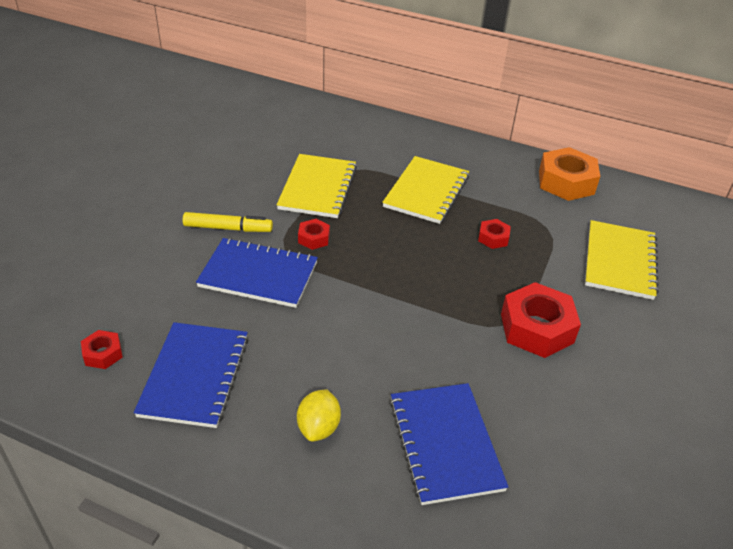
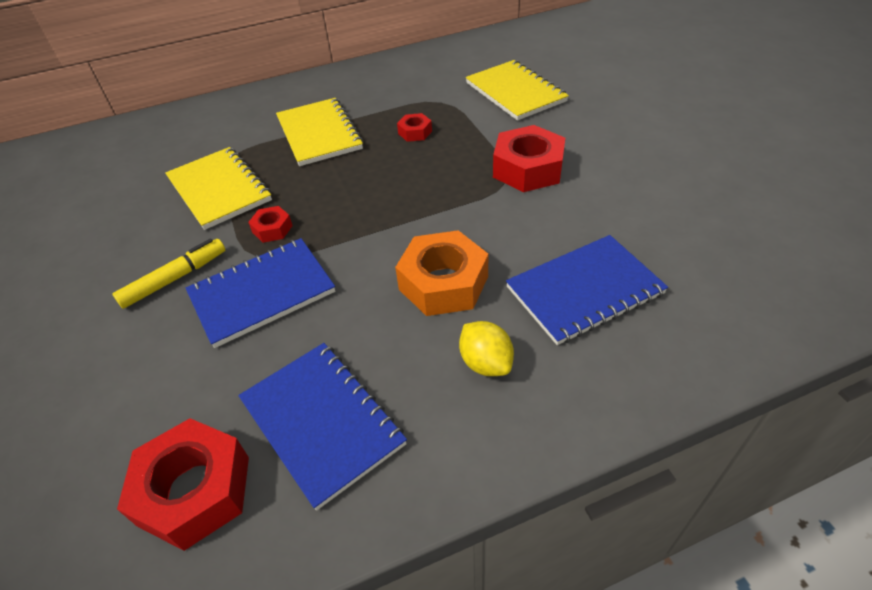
camera: 40 degrees left, 5 degrees up
(103, 354) = (194, 490): red nut -> red nut, size x2.02
(445, 444) = (584, 291): blue notebook -> blue notebook turned 60 degrees counterclockwise
(566, 182) = (411, 66): orange nut -> orange nut (443, 283)

